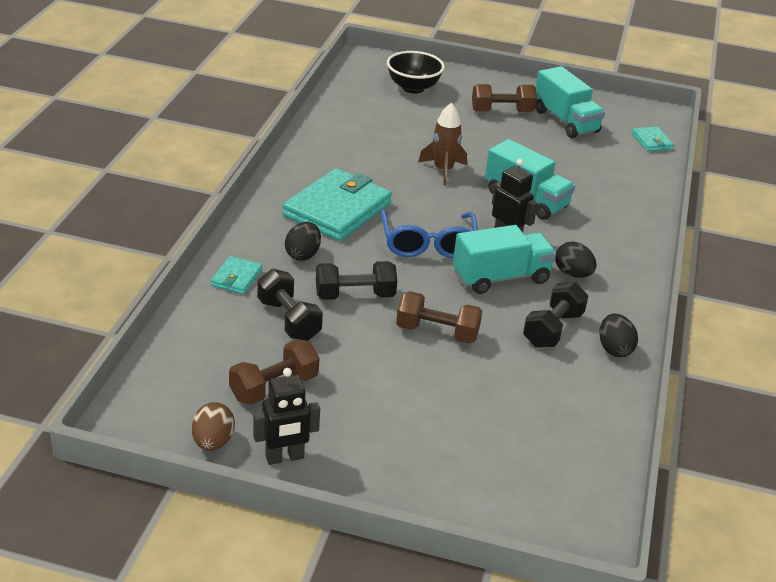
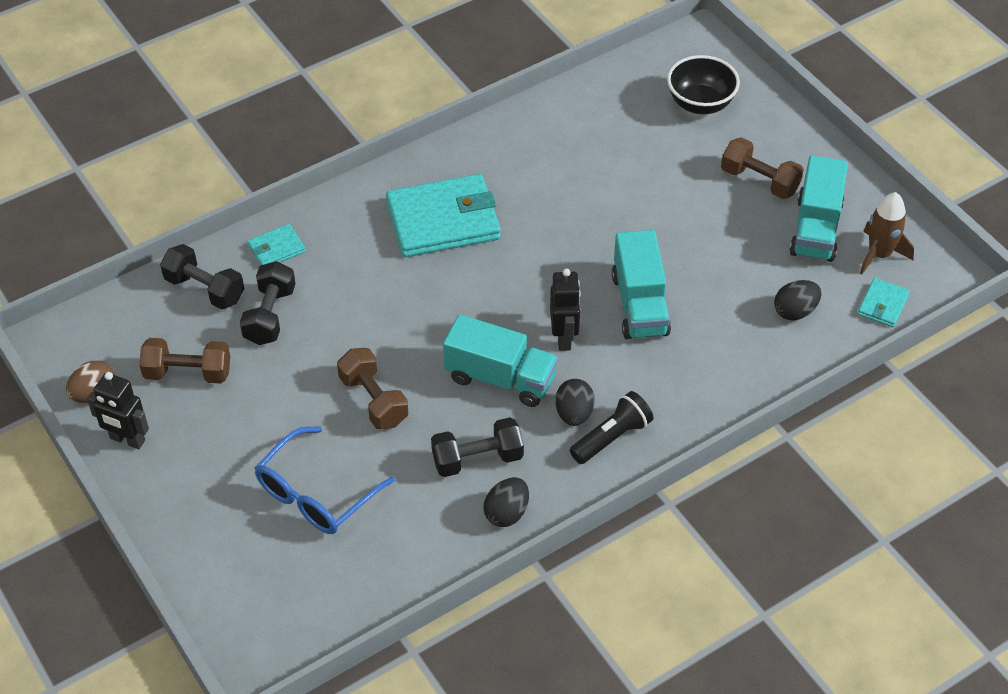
camera: 45 degrees right, 15 degrees up
(302, 255) = (356, 254): black egg -> black egg (795, 311)
(355, 295) = (350, 322): black dumbbell -> black dumbbell (205, 289)
(428, 243) = (480, 303): blue glasses -> blue glasses (317, 493)
(443, 170) = (600, 226): brown rocket -> brown rocket (879, 254)
(612, 275) = (611, 437): none -> black flashlight

